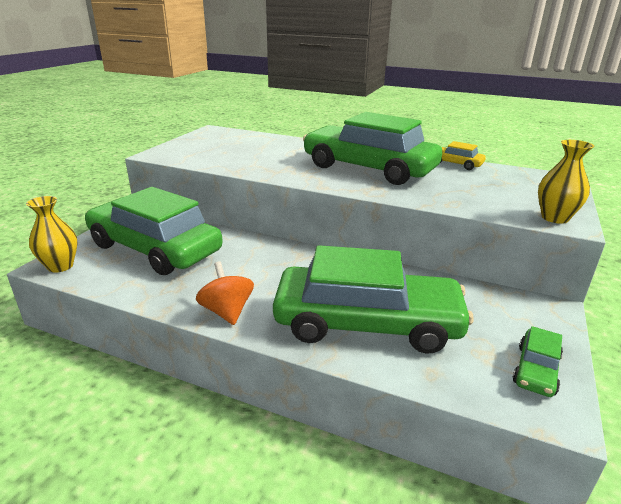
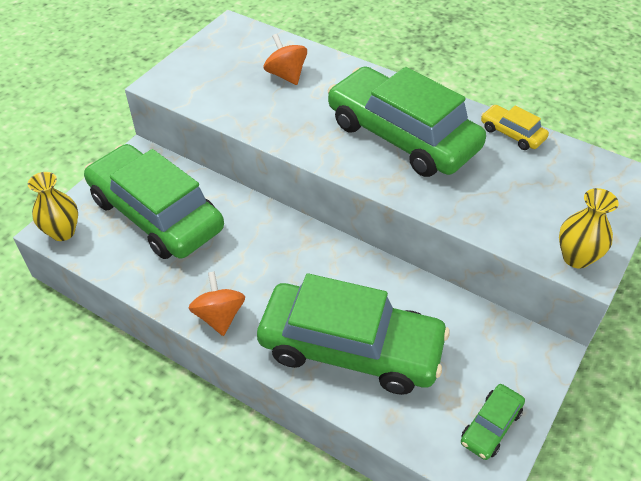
camera: 10 degrees right, 20 degrees up
(262, 147) = (286, 75): none -> orange spinning top

